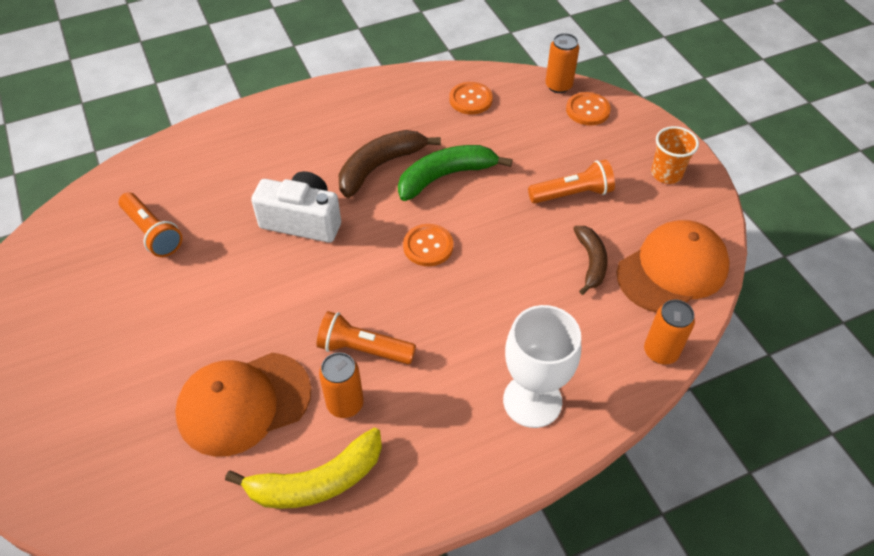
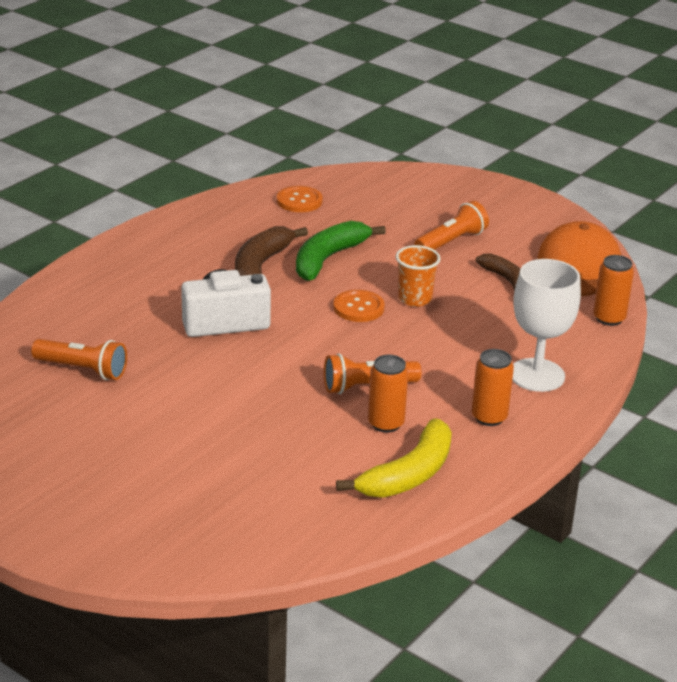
camera: 30 degrees left, 20 degrees down
(243, 403) = (296, 450): orange cap -> none
(558, 86) = (371, 173): orange can -> orange can (489, 417)
(587, 110) = (413, 183): orange button -> none
(666, 174) = (517, 209): orange cup -> orange cup (415, 299)

